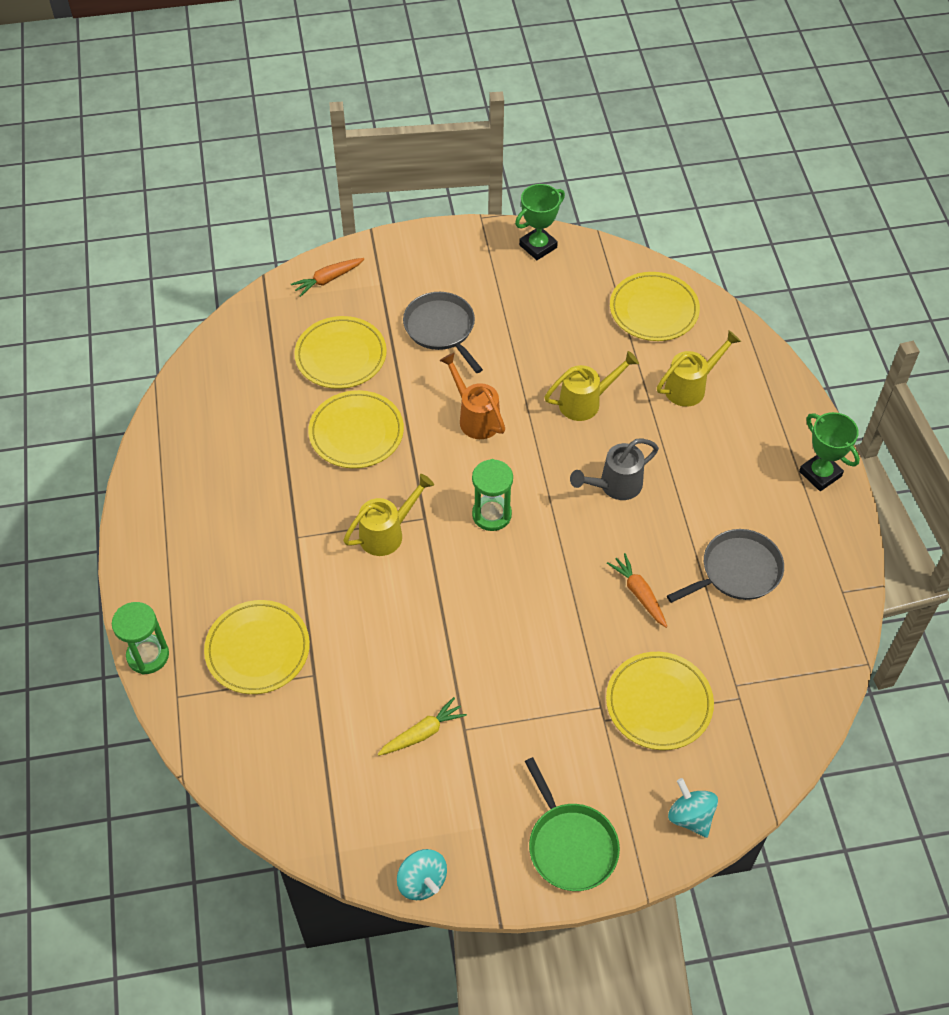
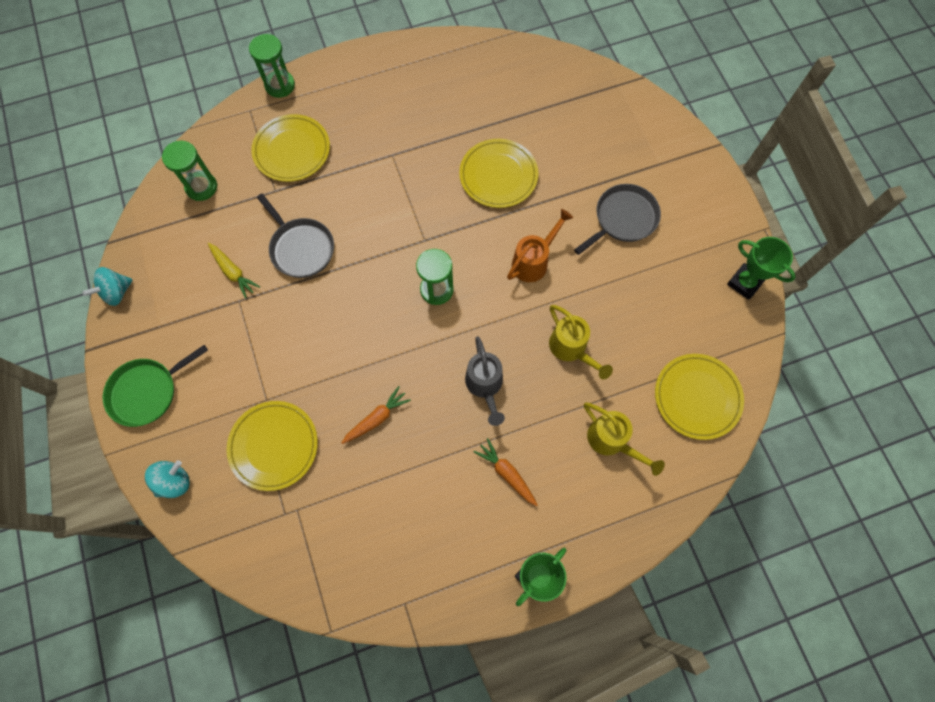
camera: 80 degrees right, 15 degrees up
(284, 765) = (201, 187): none -> green hourglass
(328, 280) = (652, 124): orange carrot -> orange carrot (506, 473)
(341, 356) = (573, 149): yellow plate -> none
(387, 533) = (405, 216): yellow watering can -> none
(615, 485) = (485, 385): grey watering can -> grey watering can turned 150 degrees counterclockwise
(737, 571) = (412, 502): grey pan -> grey pan (301, 248)

